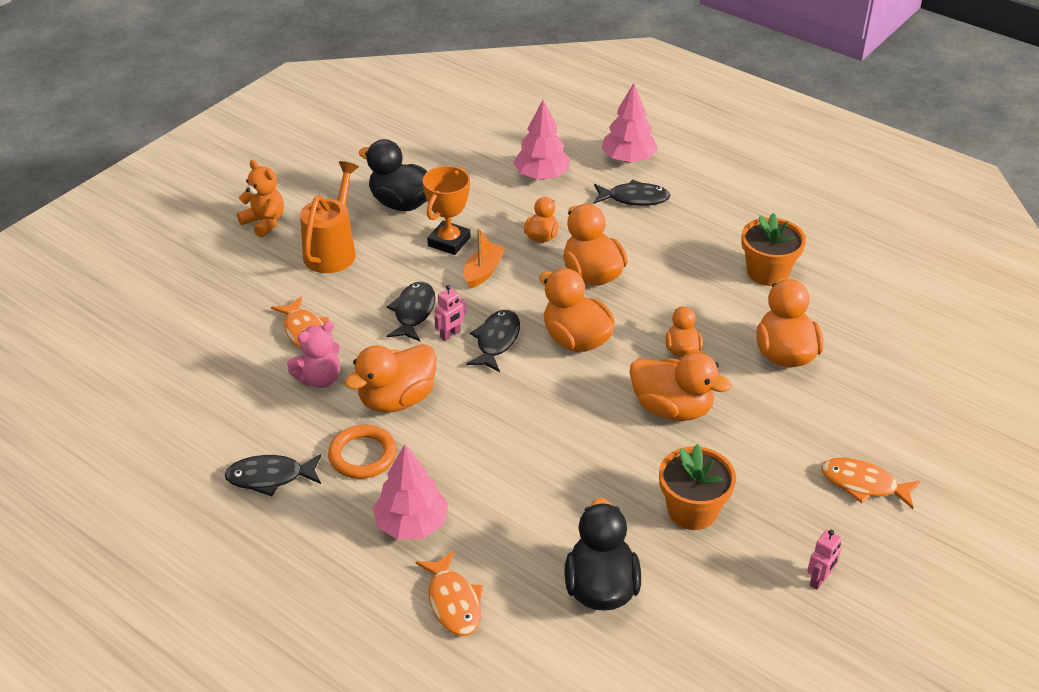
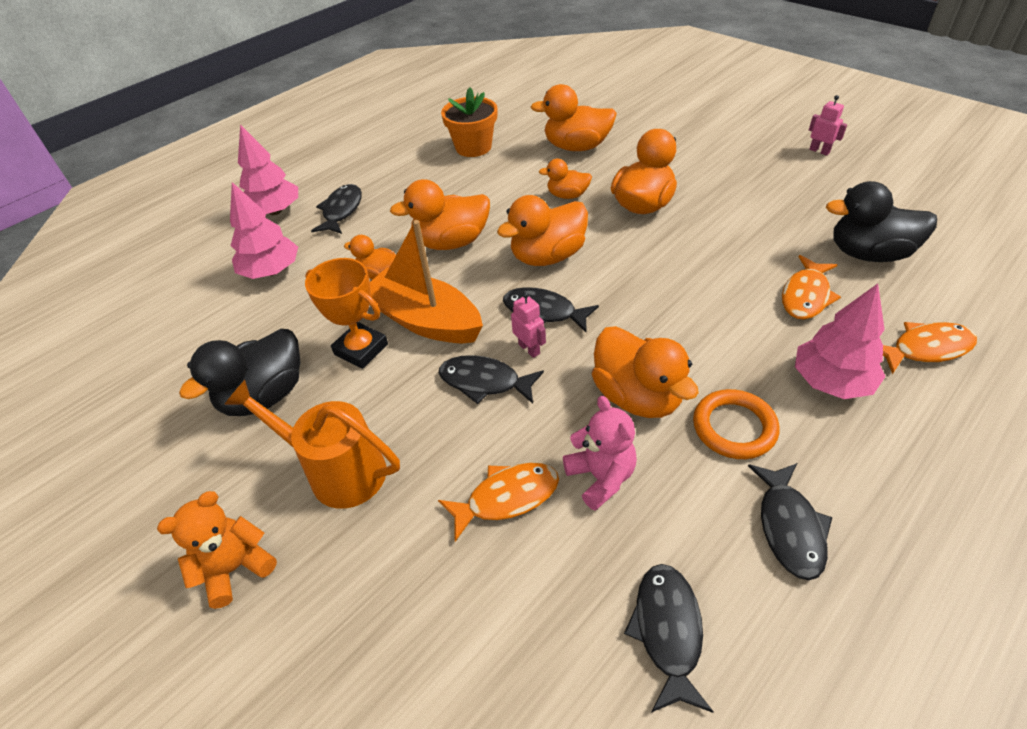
camera: 80 degrees left, 5 degrees up
(202, 410) = (667, 631): none -> black fish
(483, 272) = (425, 320): orange boat -> orange boat, size x1.81
(692, 510) = (764, 201): orange flower pot -> none
(863, 484) = (718, 126): orange fish -> orange fish (806, 296)

